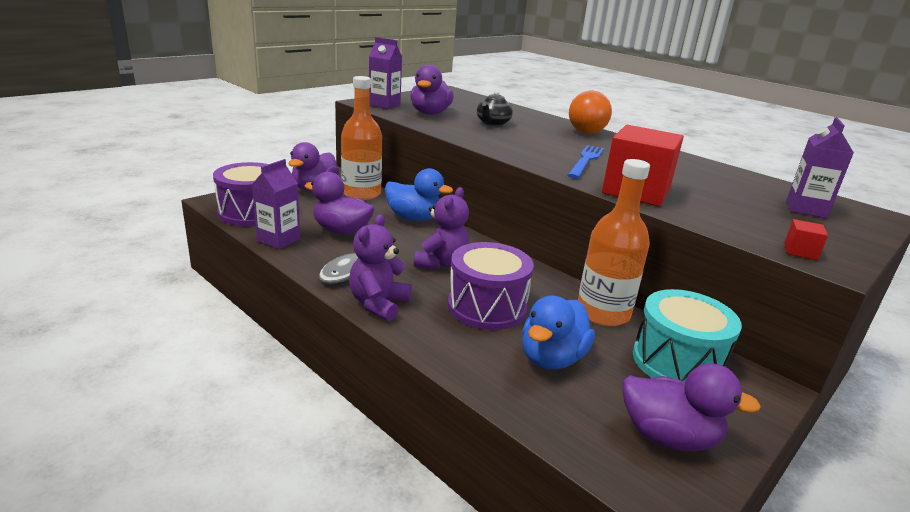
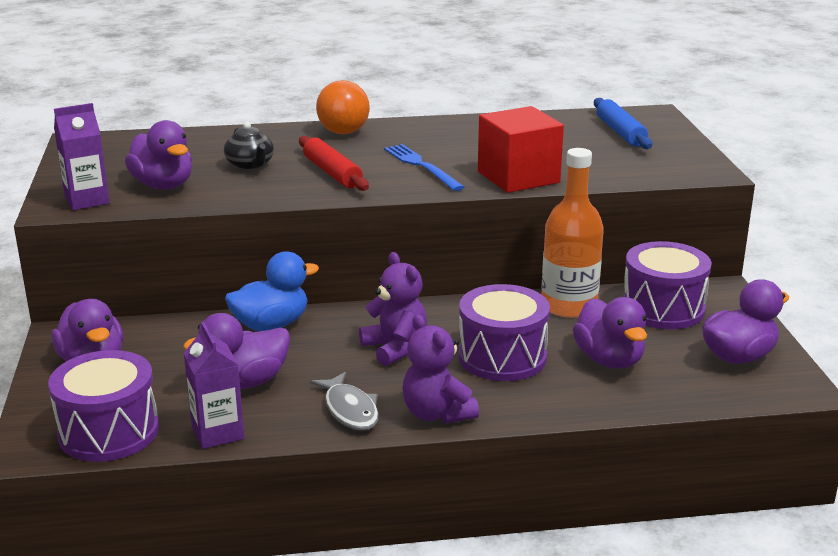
camera: 50 degrees left, 0 degrees up
(361, 193) = (156, 335): orange bottle -> none
(524, 142) = (332, 173): none -> red rolling pin
(552, 358) = (609, 360): blue duck -> purple duck
(677, 362) = (663, 308): turquoise drum -> purple drum
(800, 251) = (684, 172): red cube -> none
(806, 209) = (620, 132): purple carton -> blue rolling pin

